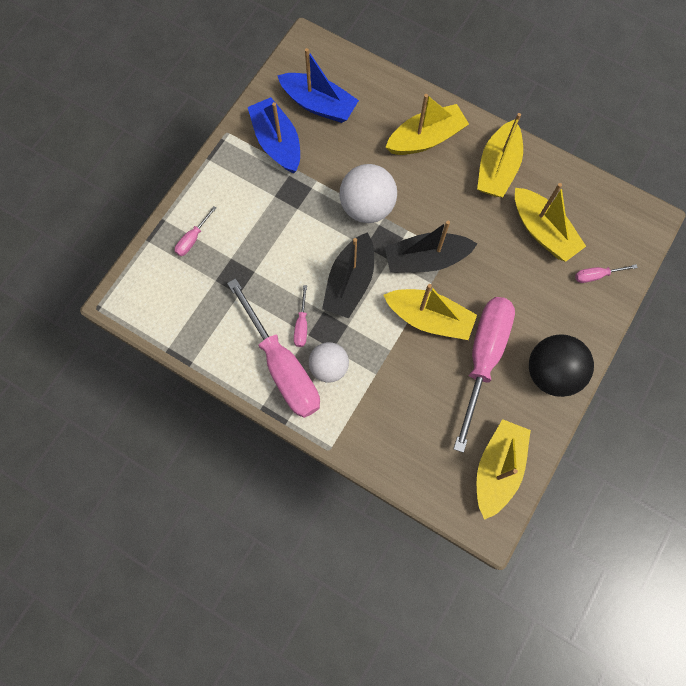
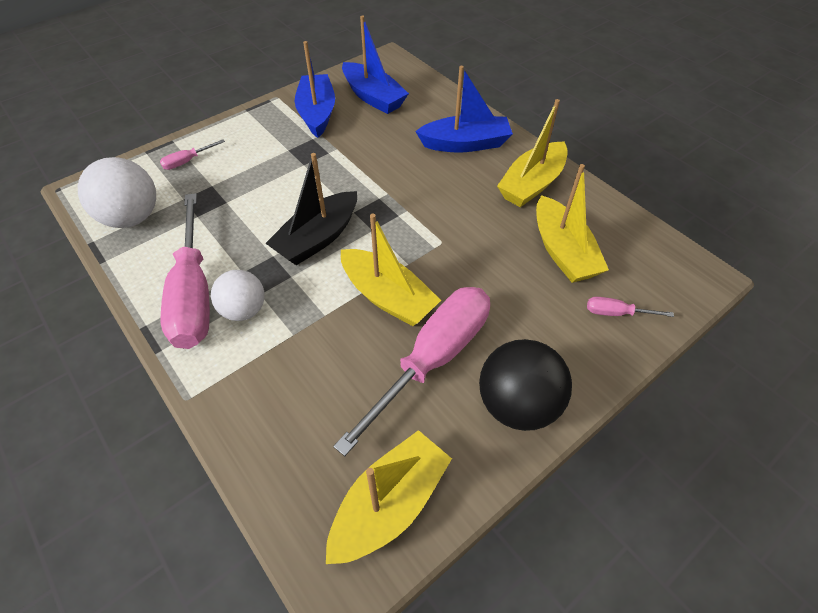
camera: 20 degrees right, 20 degrees down
(302, 325) = (241, 261): pink screwdriver -> none
(367, 207) = (374, 181): white ball -> white ball (132, 218)
(426, 139) = (465, 144): yellow boat -> blue boat
(426, 259) = (413, 240): black boat -> none

